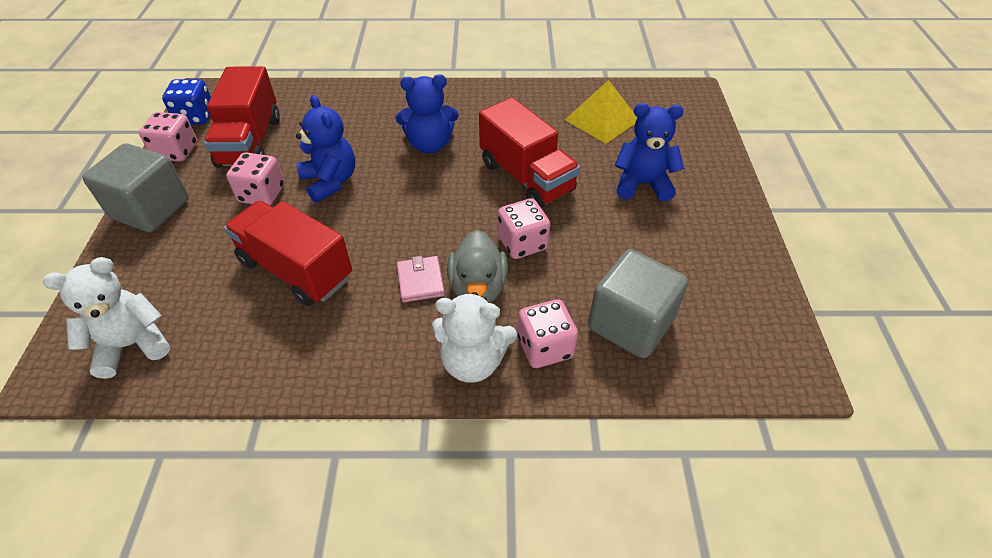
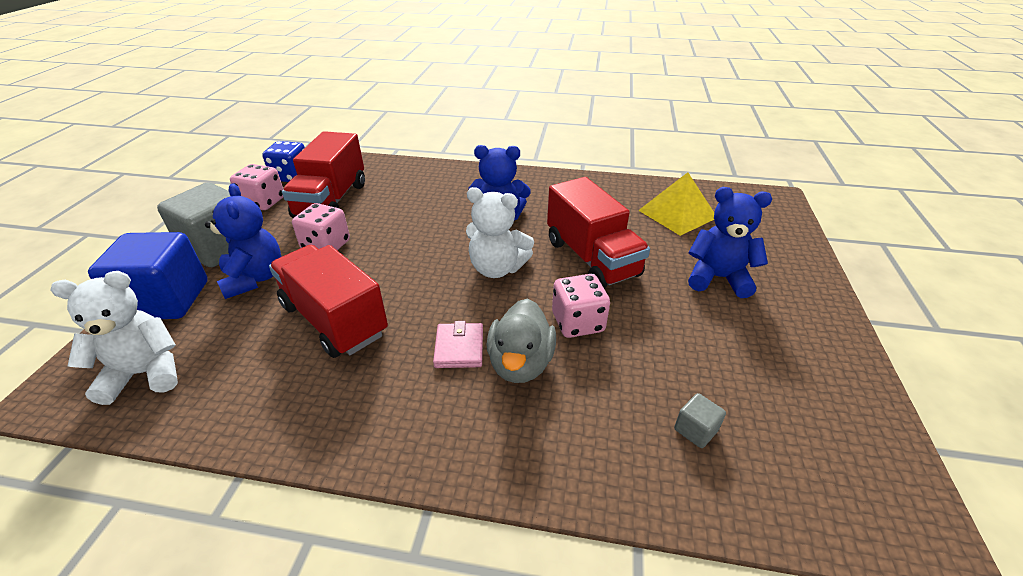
camera: 10 degrees right, 10 degrees down
(120, 272) = (167, 300): none -> blue cube
(330, 182) = (394, 241): blue teddy bear -> blue teddy bear (254, 278)
(473, 361) = (498, 447): white teddy bear -> white teddy bear (497, 268)
(545, 347) = (587, 443): pink dice -> none
(630, 324) = (695, 430): grey cube -> grey cube, size x0.41

